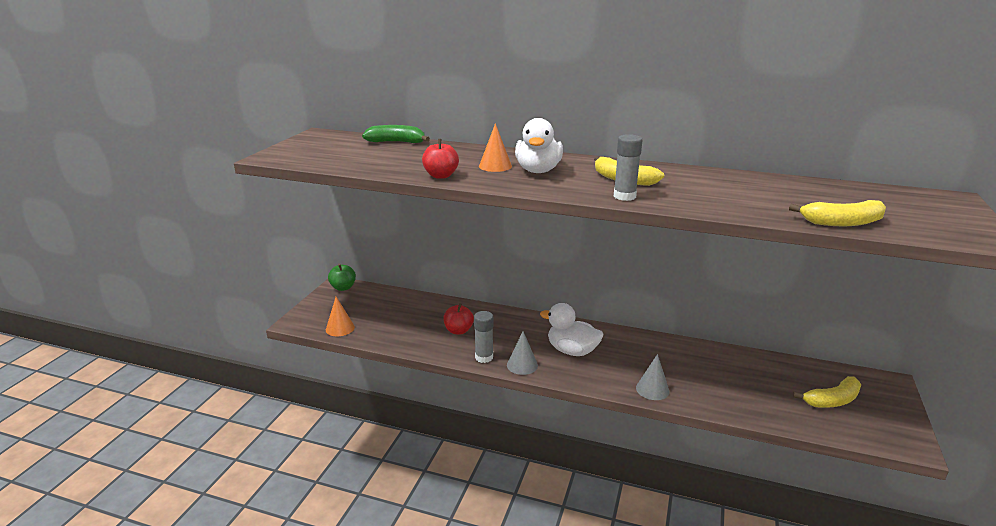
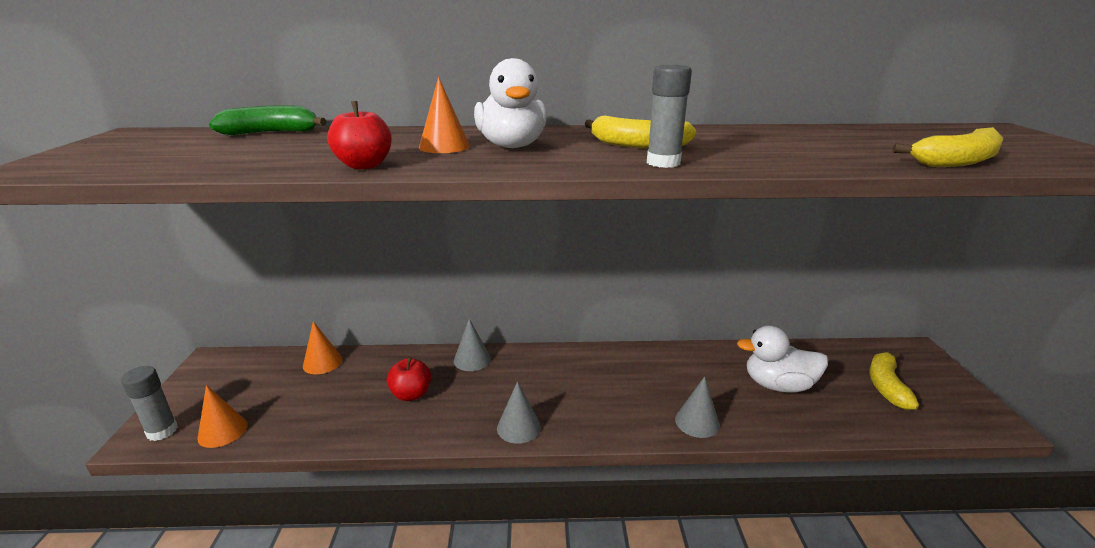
camera: 20 degrees left, 0 degrees up
(343, 288) = (219, 363): green apple -> none
(407, 300) = (322, 362): none -> orange cone
(484, 357) = (461, 428): grey glue stick -> grey glue stick (162, 431)
(508, 317) = (472, 359): none -> grey cone
(572, 351) = (573, 390): white duck -> white duck (778, 385)
(832, 400) = (886, 386): yellow banana -> yellow banana turned 150 degrees clockwise

